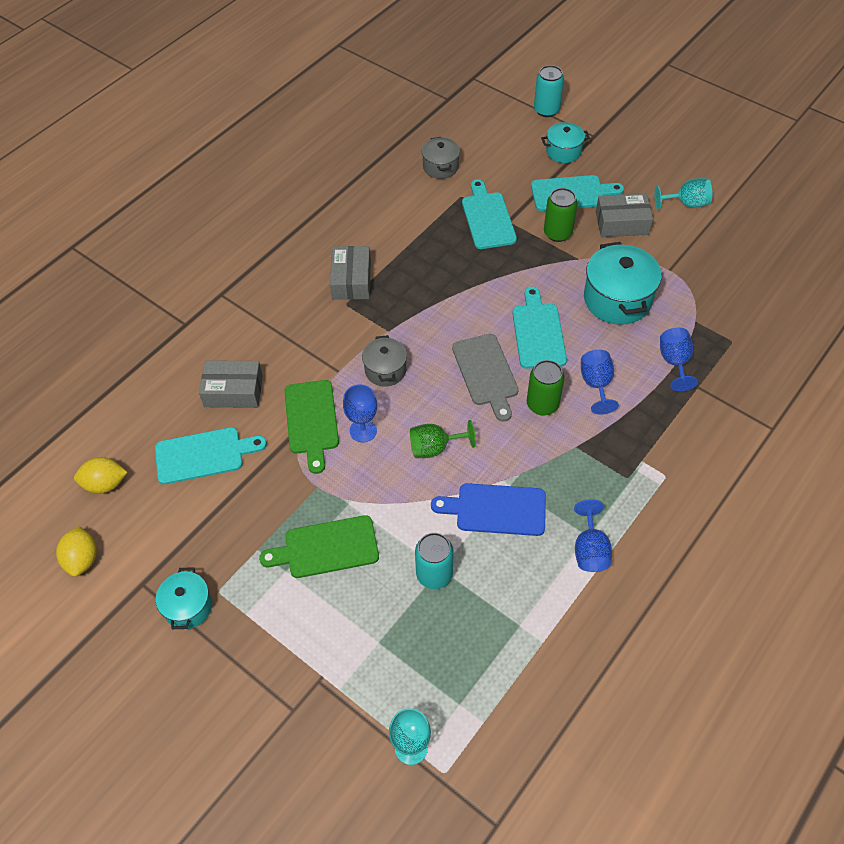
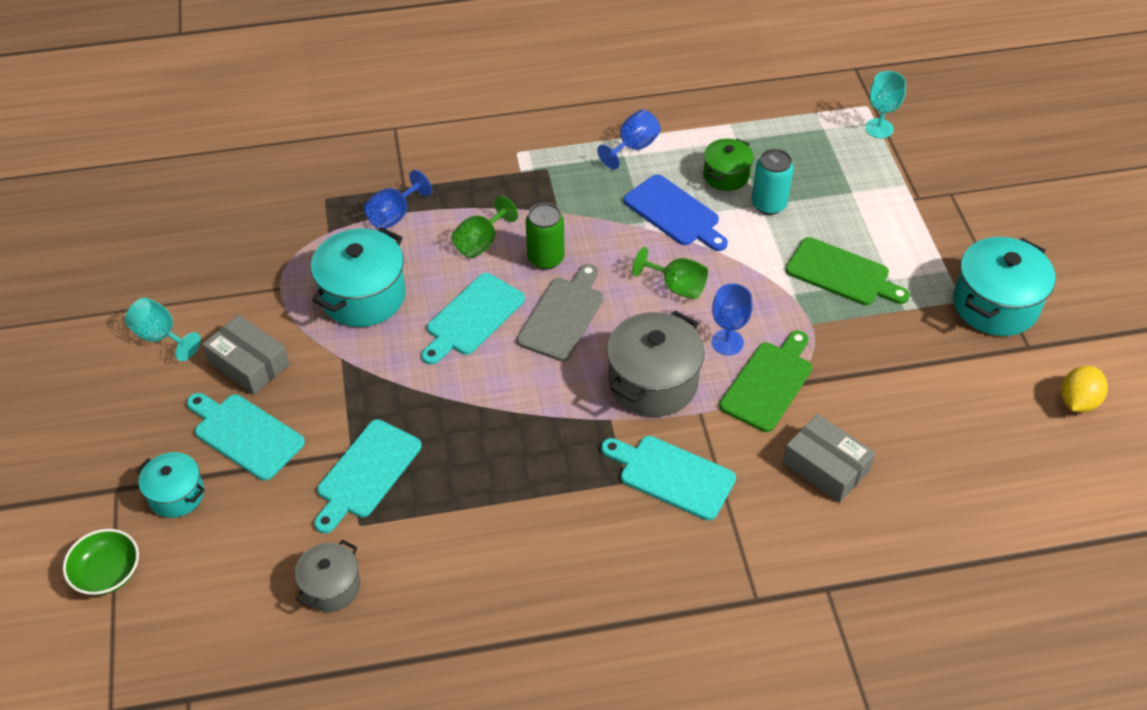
camera: 140 degrees left, 5 degrees down
(105, 484) = (1022, 458): yellow lemon -> none
(188, 607) = (995, 305): turquoise pot -> turquoise pot, size x1.71
(204, 455) = (901, 421): turquoise cutting board -> turquoise cutting board (672, 475)
(351, 280) = (592, 506): grey box -> none
(385, 370) = (653, 382): grey pot -> grey pot, size x1.71
(492, 578) = (726, 175): none -> green pot
(546, 110) = (107, 572): turquoise can -> green bowl
(557, 233) = (322, 400): green can -> none
(596, 384) = (481, 242): blue goblet -> green goblet

